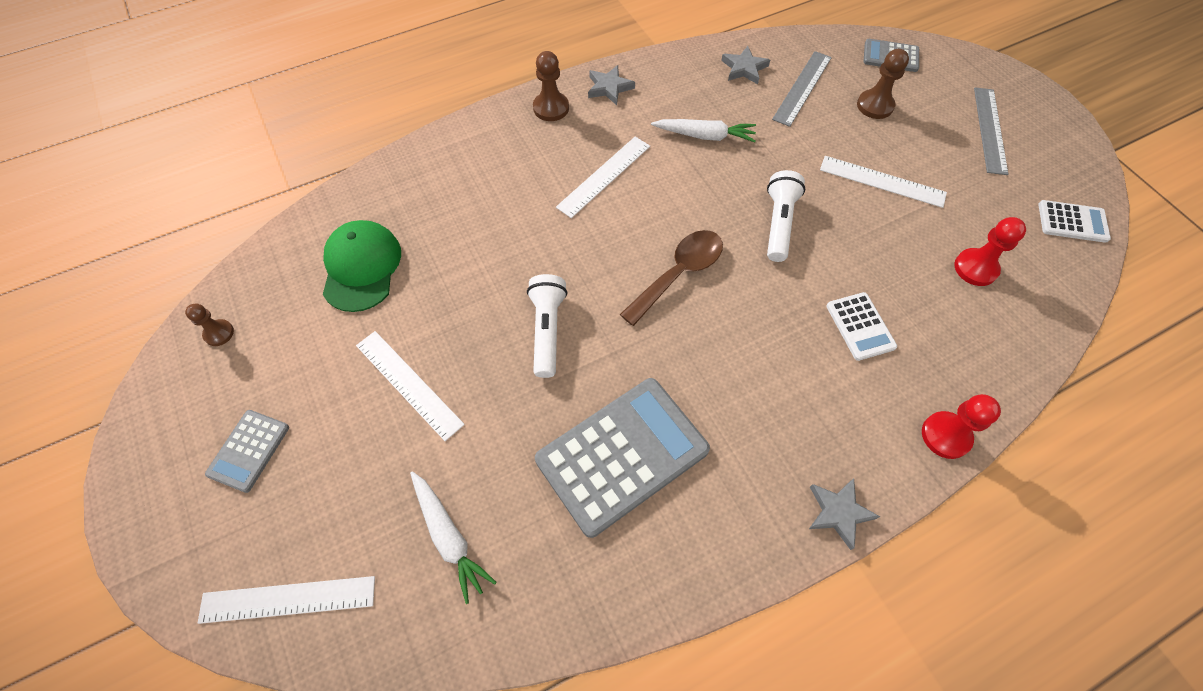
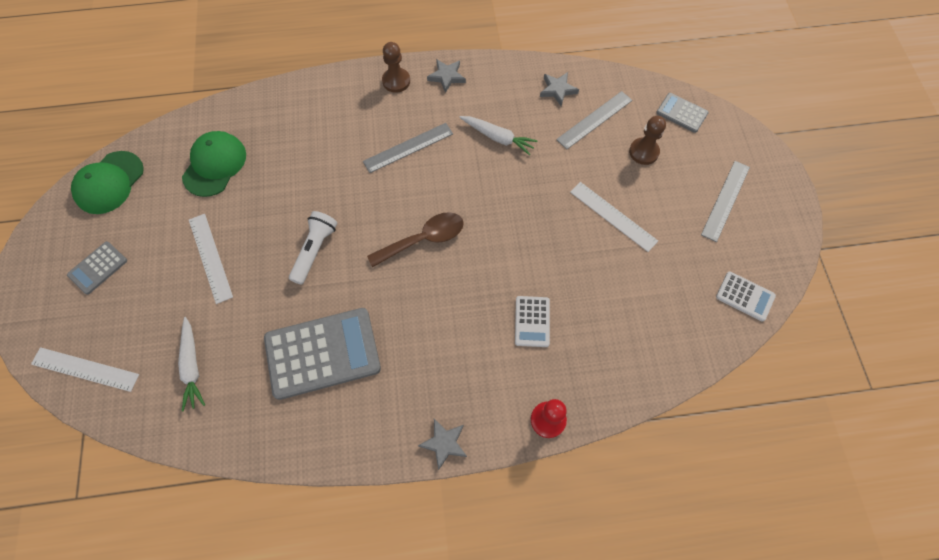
camera: 20 degrees right, 5 degrees up
(219, 333) = (109, 183): brown pawn -> green cap
(604, 176) = (408, 147): white ruler -> grey ruler
(778, 224) = (515, 224): white flashlight -> none
(975, 268) = (644, 307): red pawn -> none

